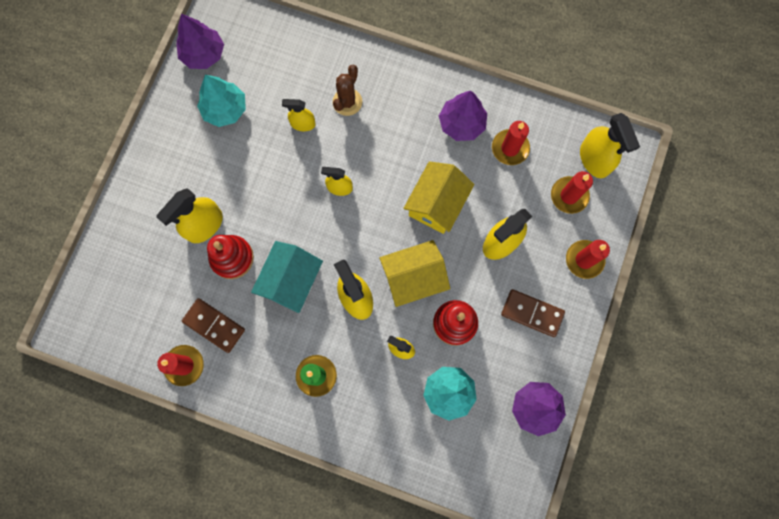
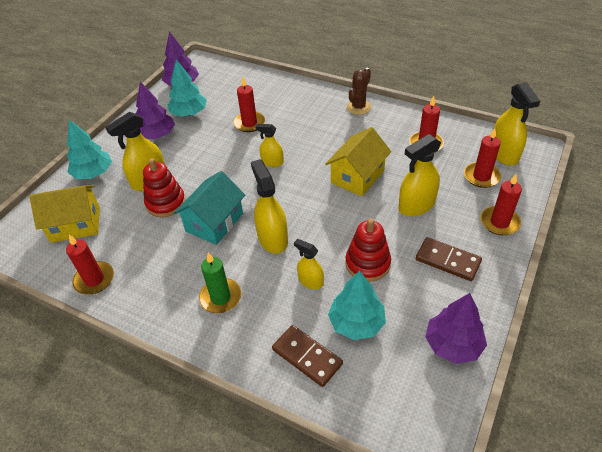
camera: 10 degrees right, 30 degrees down
(136, 218) = (93, 173): none -> turquoise tree
(214, 325) = (133, 250): brown domino -> brown domino (307, 357)
(303, 124) = (249, 123): yellow spray bottle -> red candle
(347, 102) = (288, 112): brown cactus -> brown cactus (358, 107)
(413, 278) = (330, 226): yellow house -> yellow house (75, 224)
(461, 124) = (383, 128): purple tree -> purple tree (157, 135)

